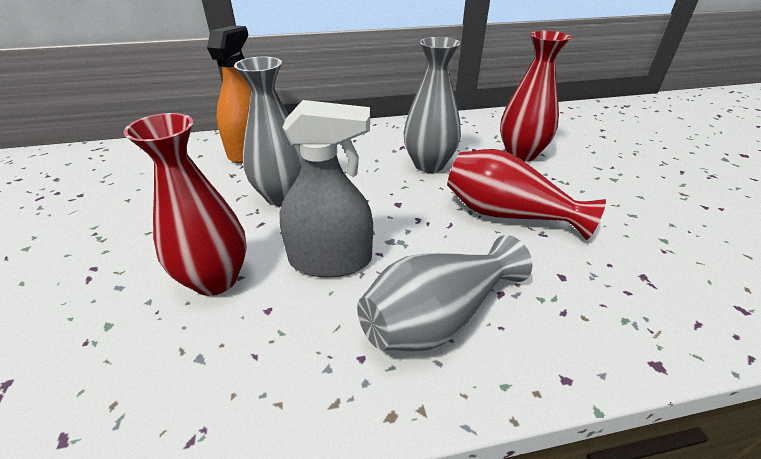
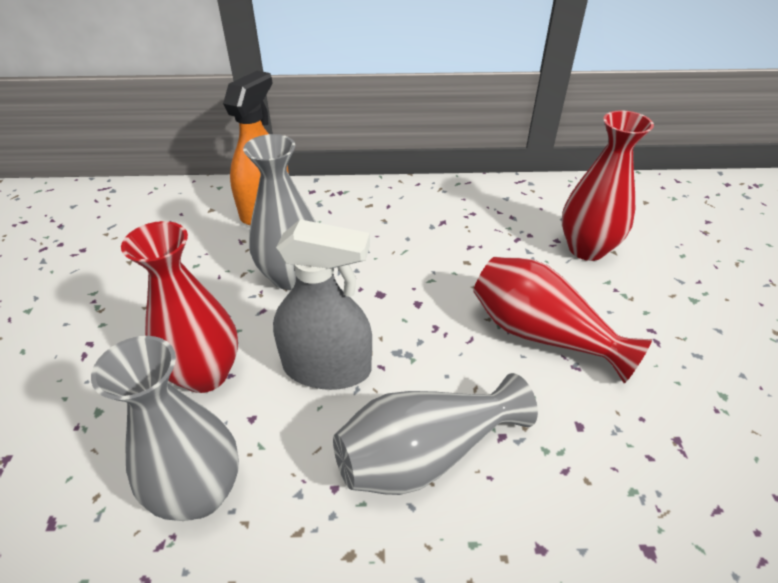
camera: 10 degrees right, 5 degrees up
(429, 164) = (468, 252): grey vase -> grey vase (200, 493)

